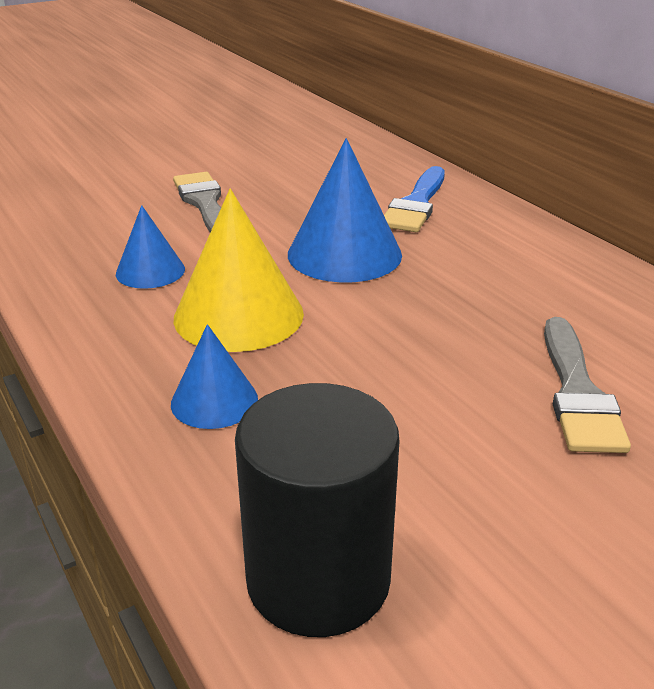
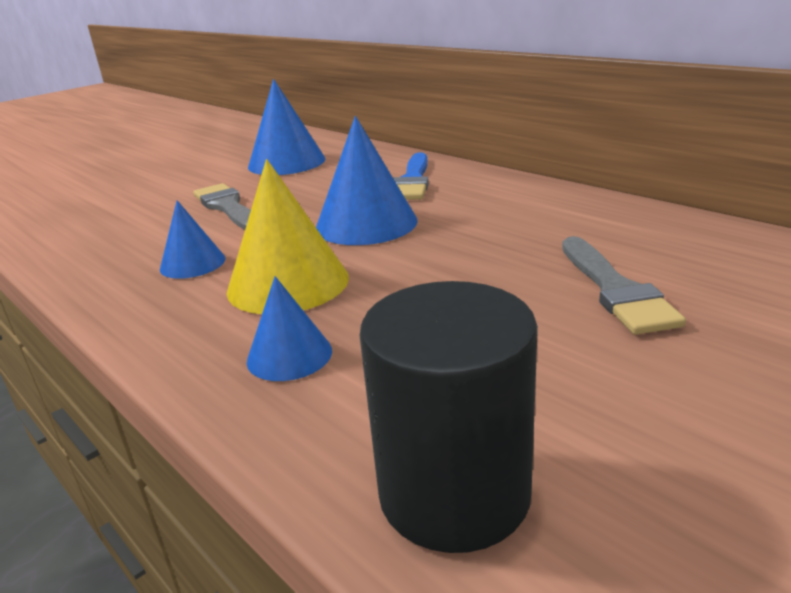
camera: 10 degrees left, 5 degrees down
(286, 152) = (286, 162): none -> blue cone

